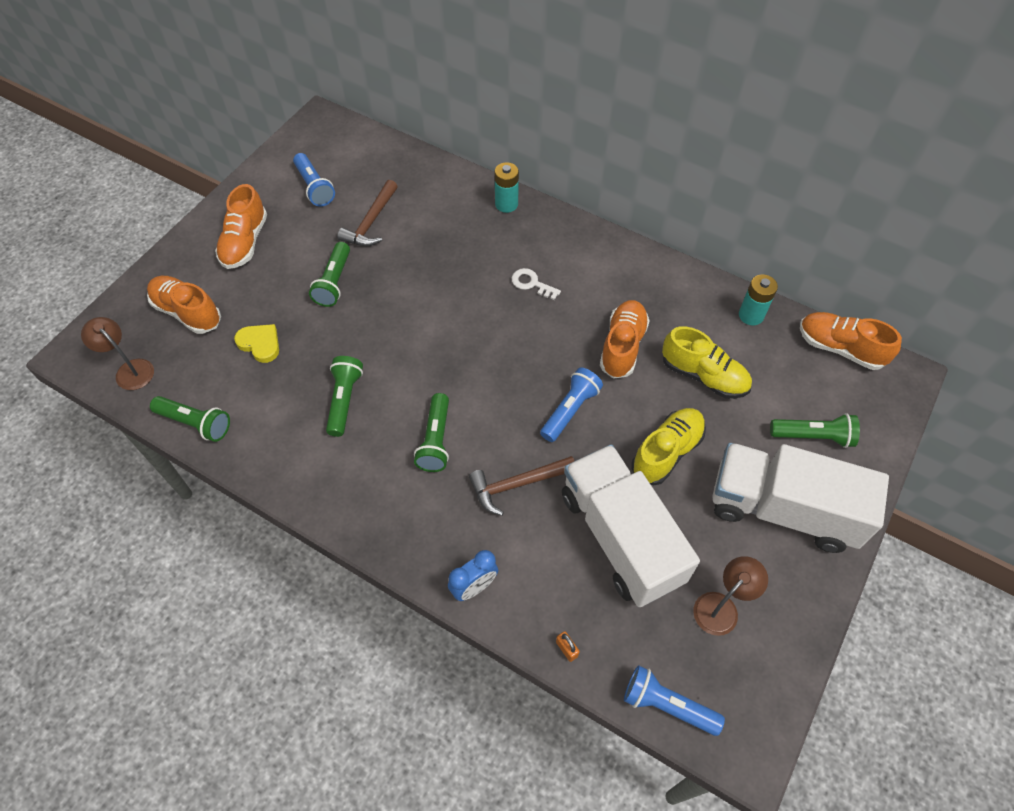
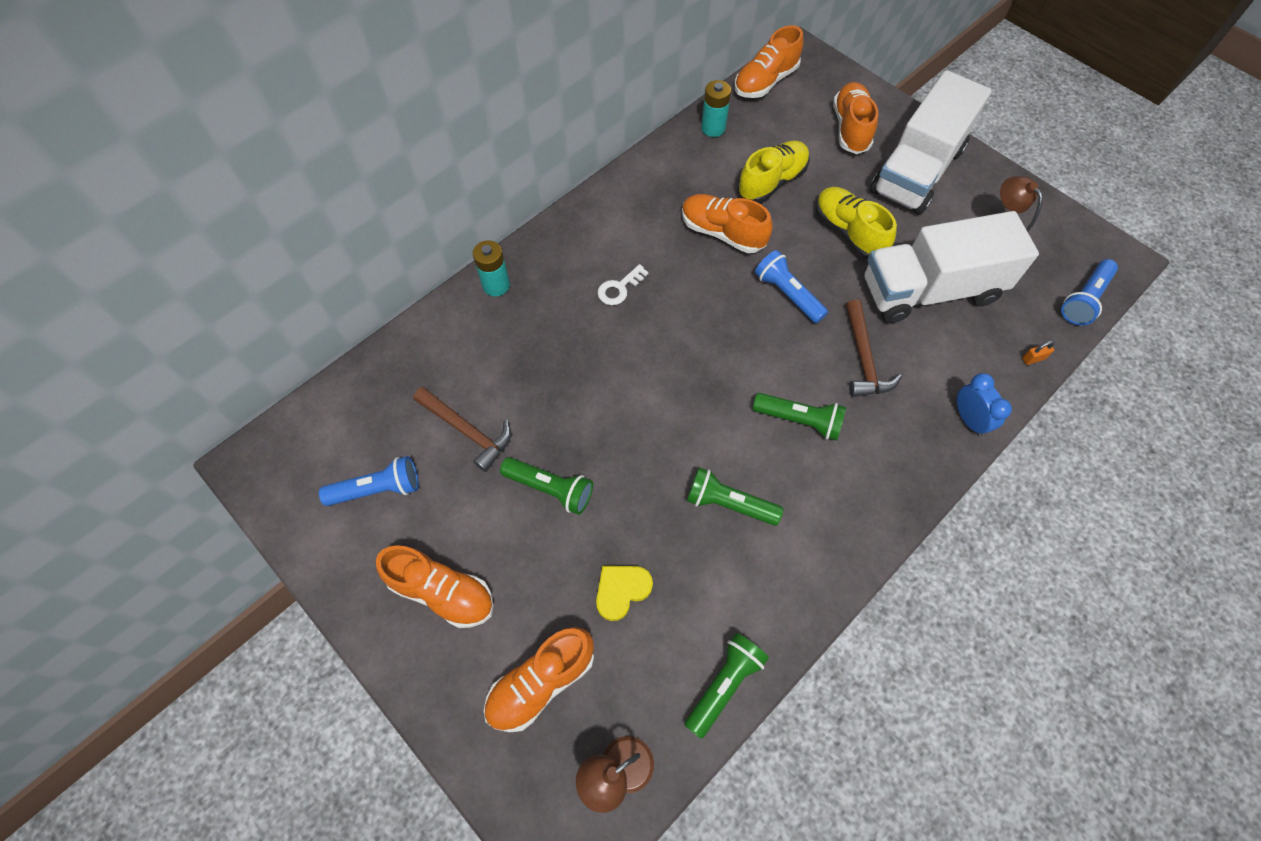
camera: 75 degrees left, 5 degrees up
(813, 436) = (850, 128): green flashlight -> orange shoe

